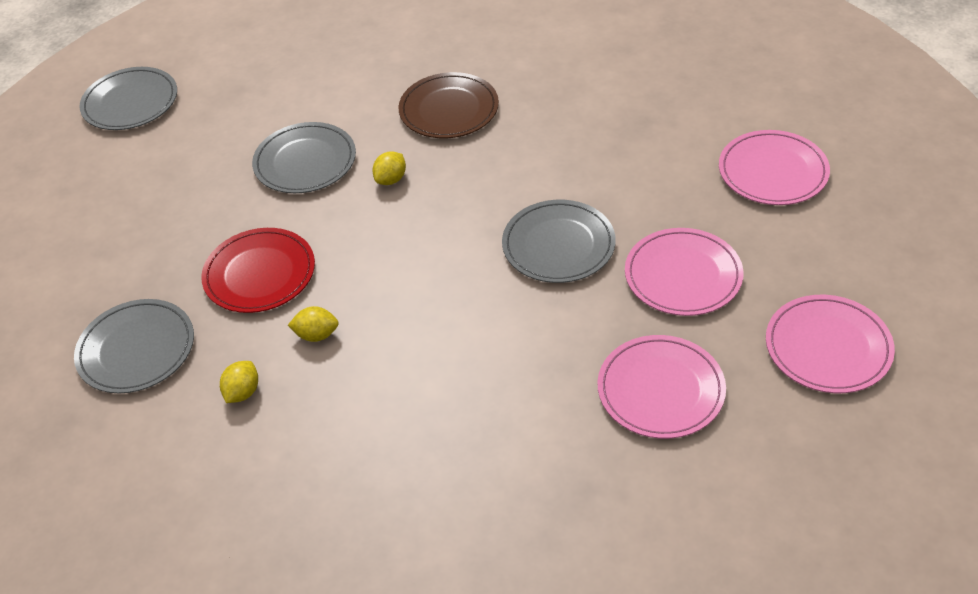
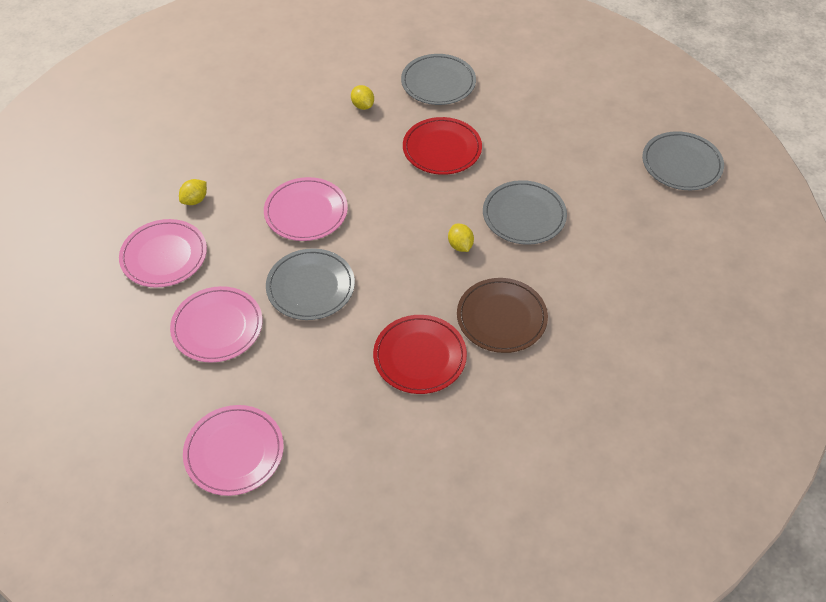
camera: 125 degrees right, 5 degrees up
(316, 335) = (368, 148): yellow lemon -> yellow lemon (195, 200)
(547, 130) = (419, 356): none -> red plate
(828, 347) = (91, 349): pink plate -> pink plate (306, 212)

